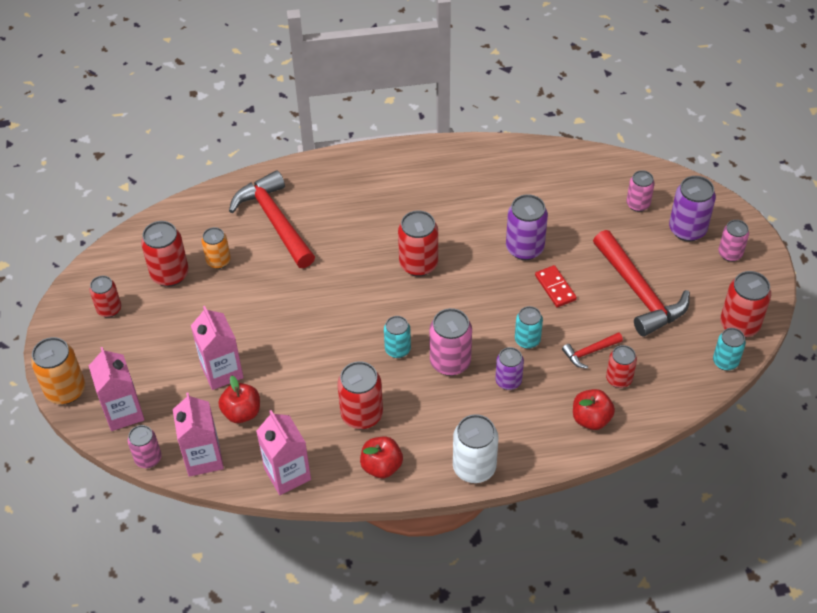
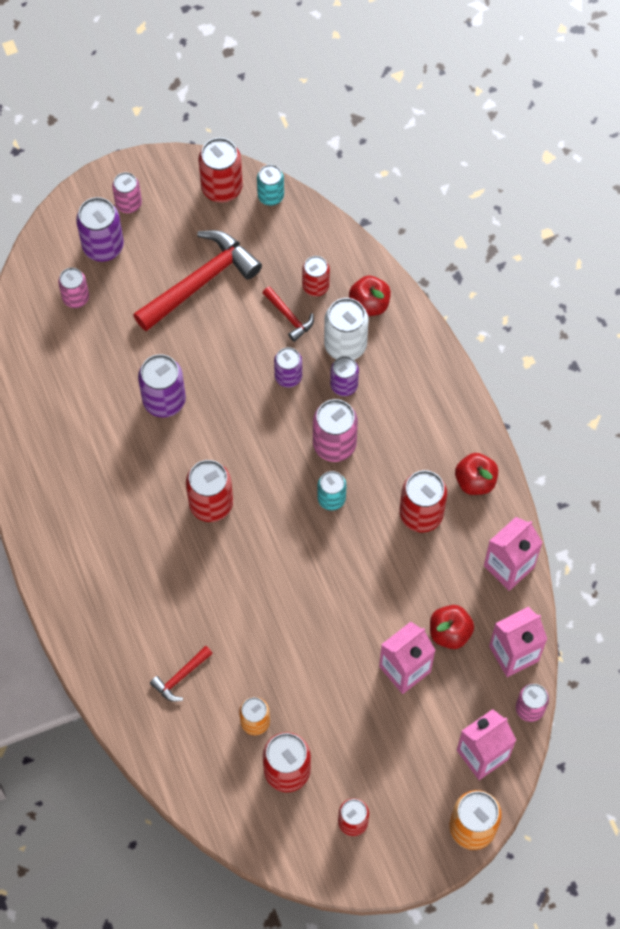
camera: 105 degrees left, 15 degrees up
(274, 220) = (180, 677): red hammer -> red hammer, size x0.47
(474, 468) = (453, 397): white can -> white can (345, 345)
(527, 340) = (288, 377): turquoise can -> purple can
(555, 288) = (212, 361): red domino -> none

